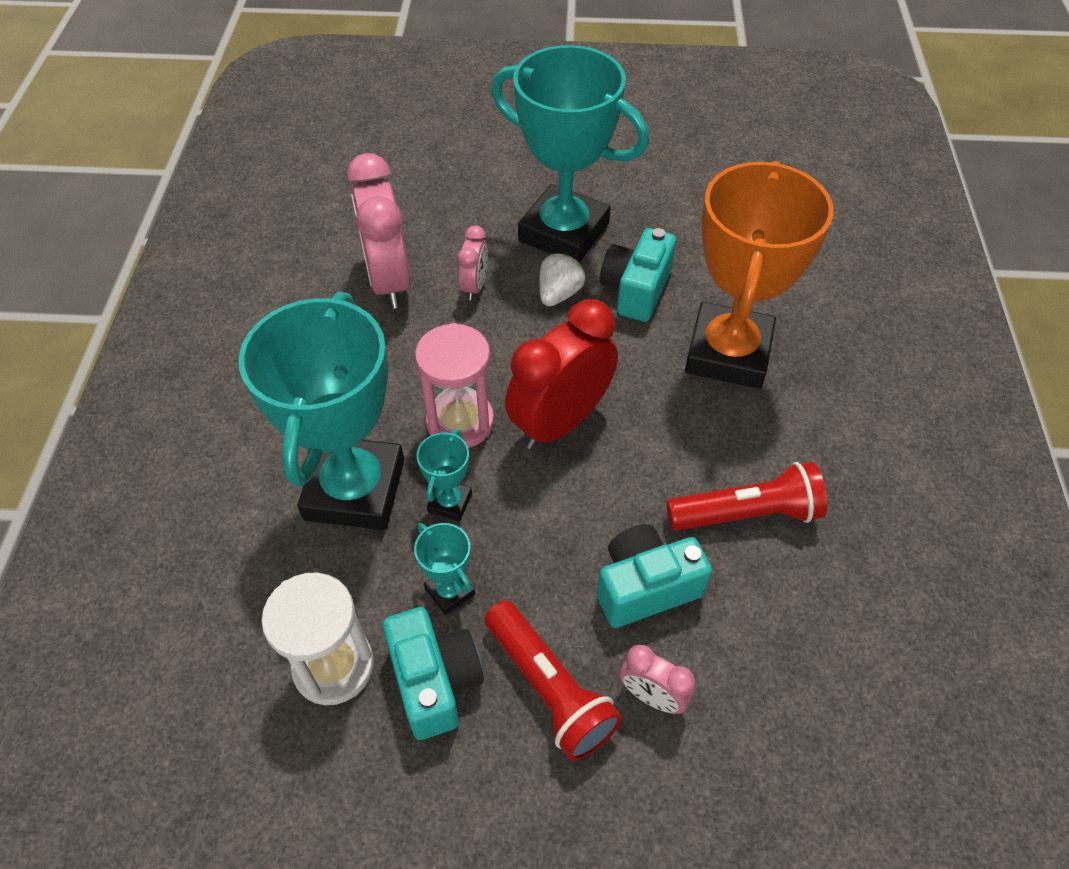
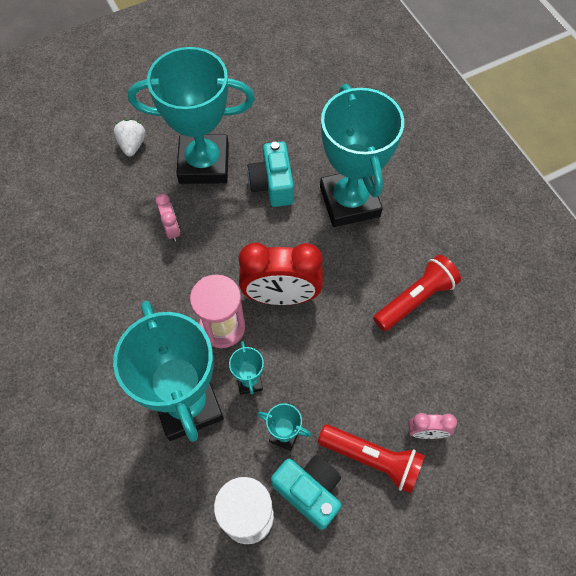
camera: 30 degrees left, 10 degrees up
(389, 281) = (113, 252): pink clock -> none
(559, 294) = (228, 209): white strawberry -> white strawberry (132, 145)
(560, 422) = (281, 296): red clock -> red clock turned 105 degrees counterclockwise
(645, 587) = (387, 372): turquoise camera -> none
(728, 353) = (349, 202): orange trophy -> turquoise trophy

